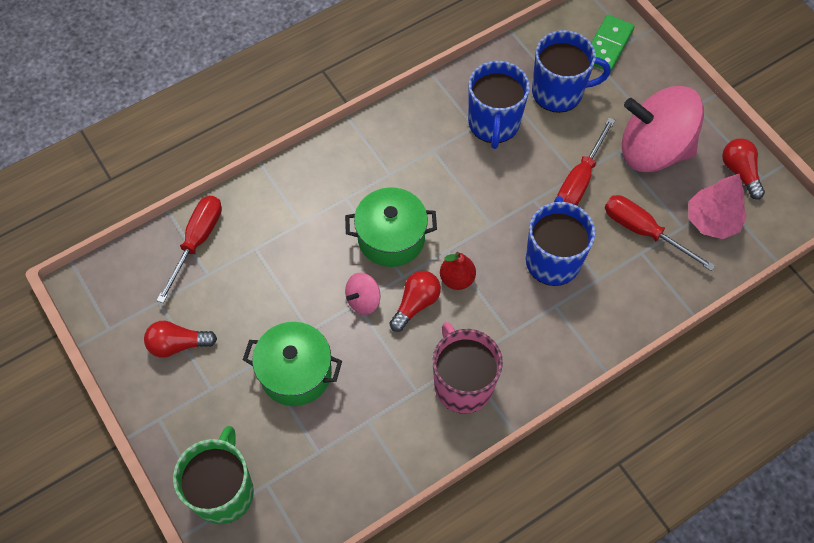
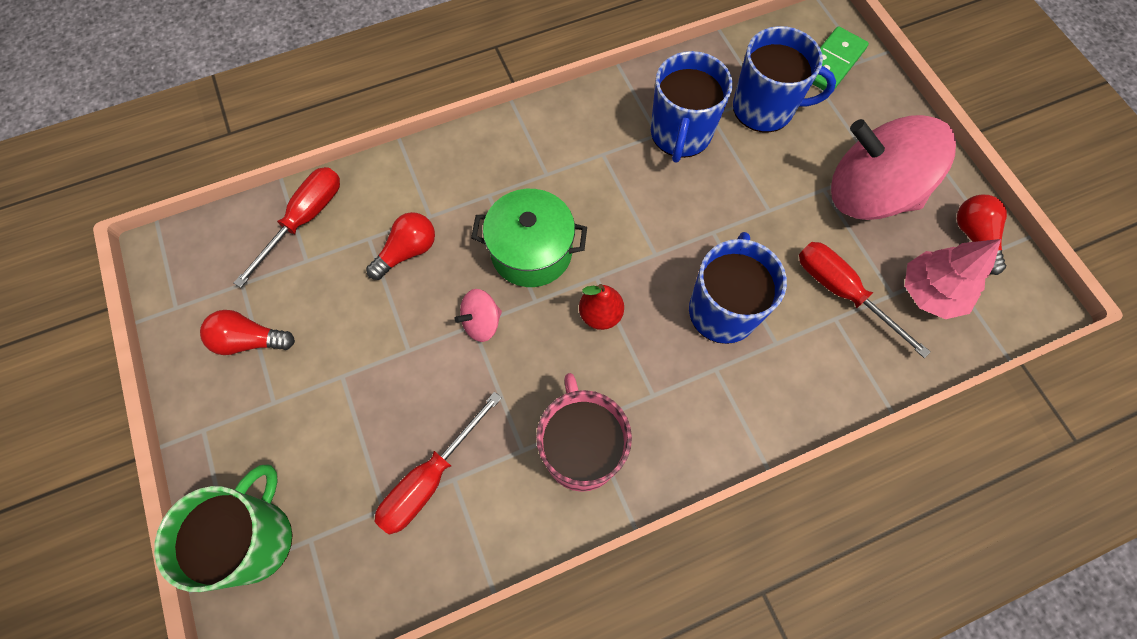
camera: 10 degrees right, 5 degrees up
(296, 373) = (380, 400): green pot -> none
(415, 304) = (544, 338): red light bulb -> red light bulb (407, 252)
(579, 180) = (772, 216): red screwdriver -> red screwdriver (430, 479)

